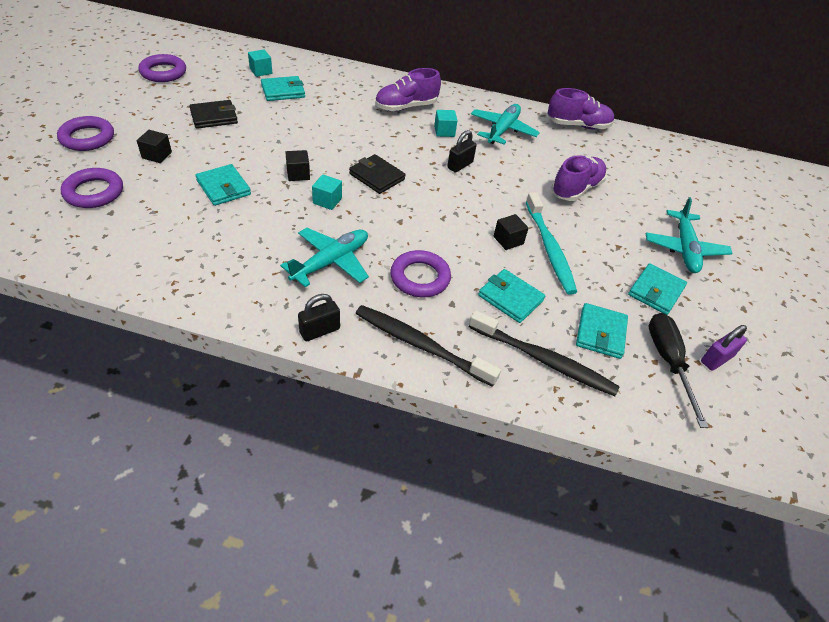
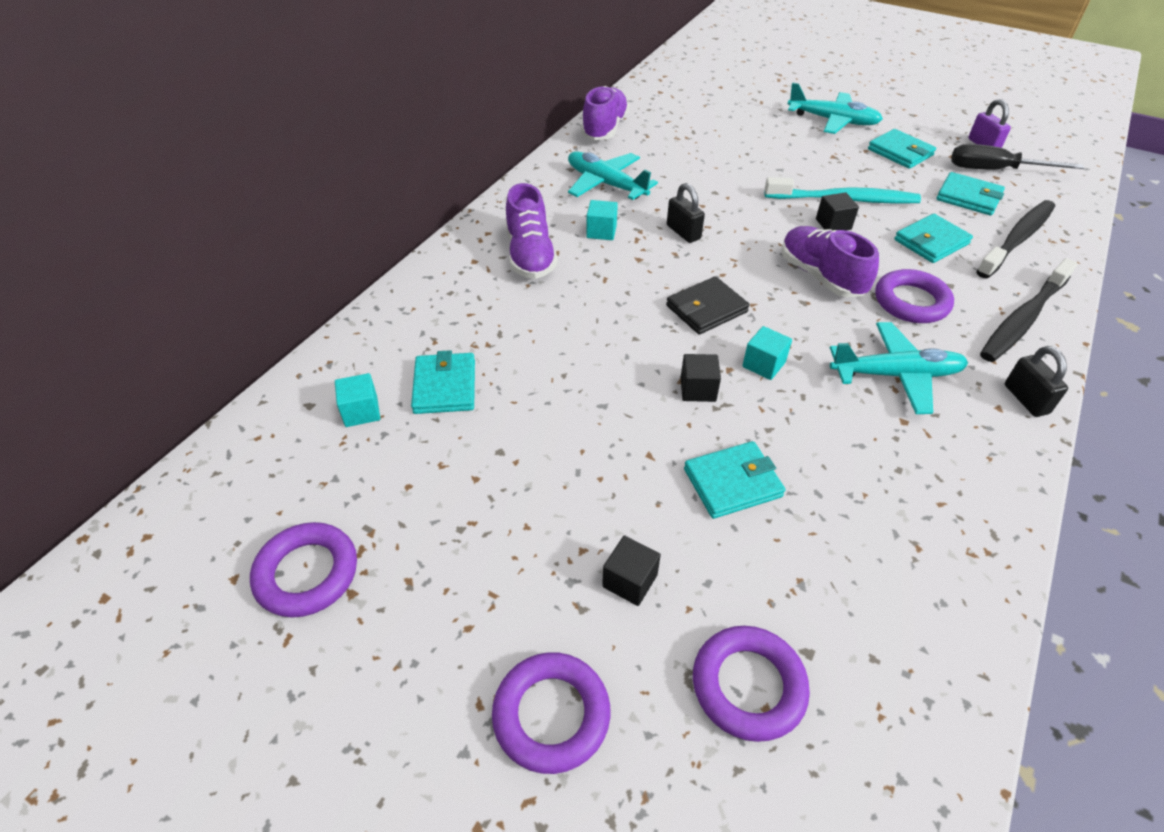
camera: 70 degrees left, 0 degrees up
(214, 117) = (511, 489): black wallet -> none
(331, 262) = (896, 375): turquoise plane -> turquoise plane turned 120 degrees clockwise
(576, 189) = (735, 159): purple shoe -> purple shoe (821, 276)

